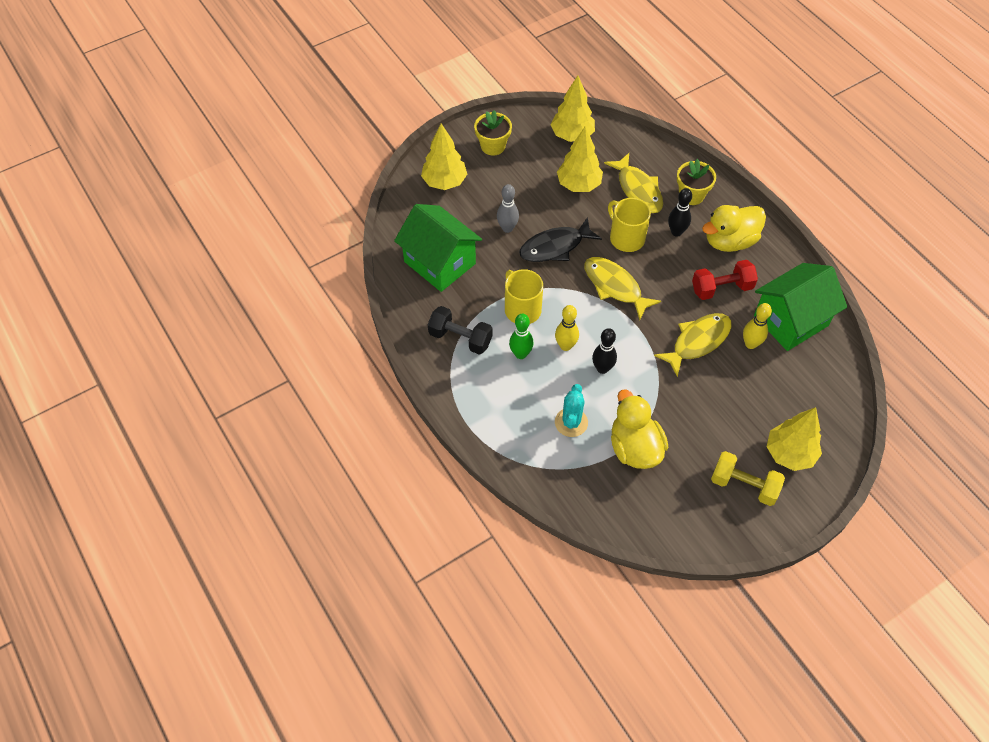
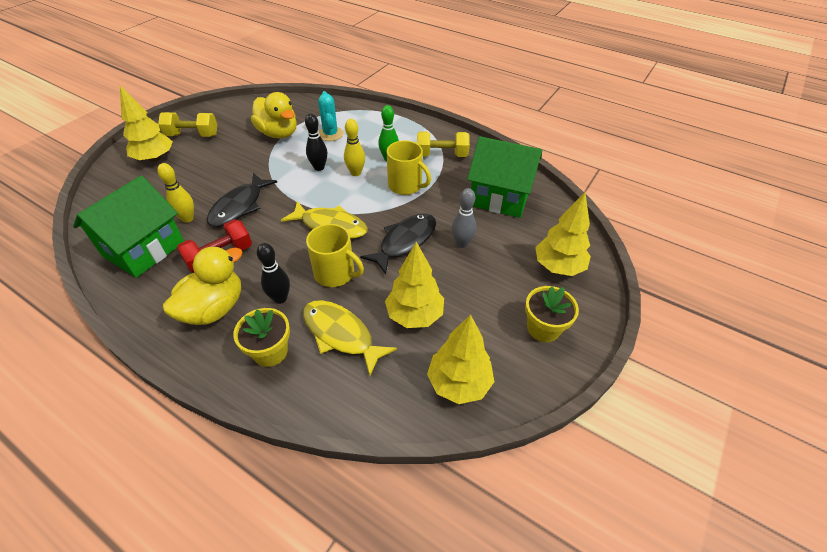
camera: 155 degrees right, 10 degrees down
(460, 338) = (442, 155): black dumbbell -> yellow dumbbell
(697, 342) = (239, 206): yellow fish -> black fish

